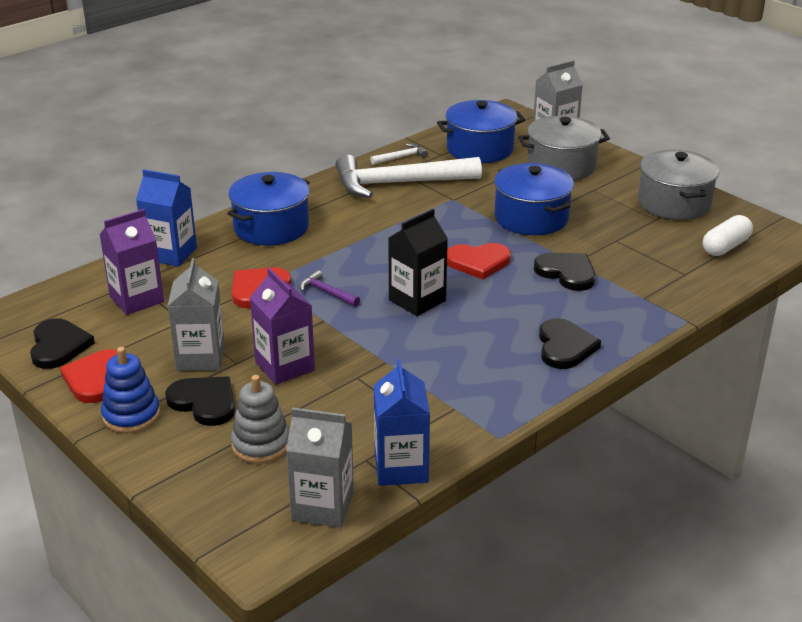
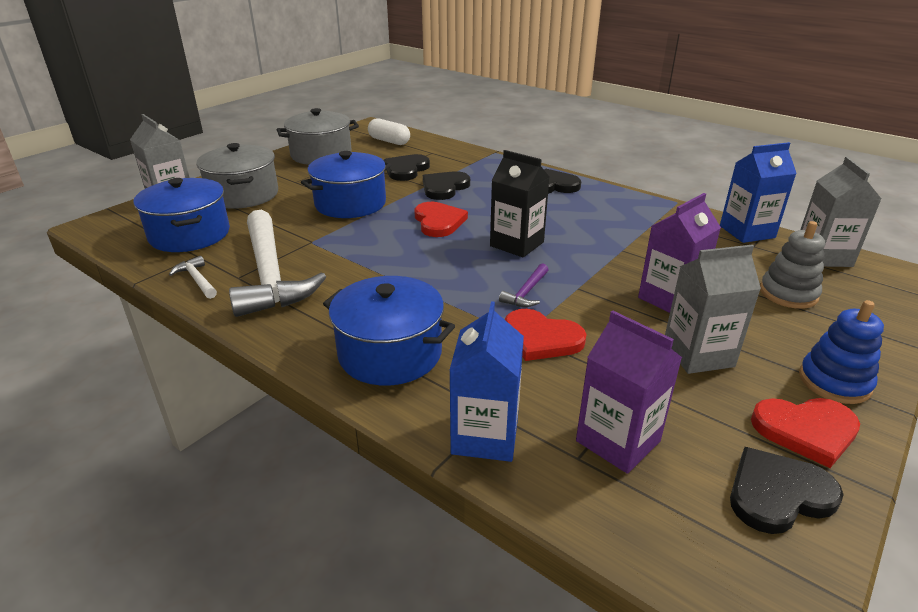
camera: 100 degrees left, 0 degrees up
(204, 402) = (766, 336): black heart -> black heart (406, 169)

